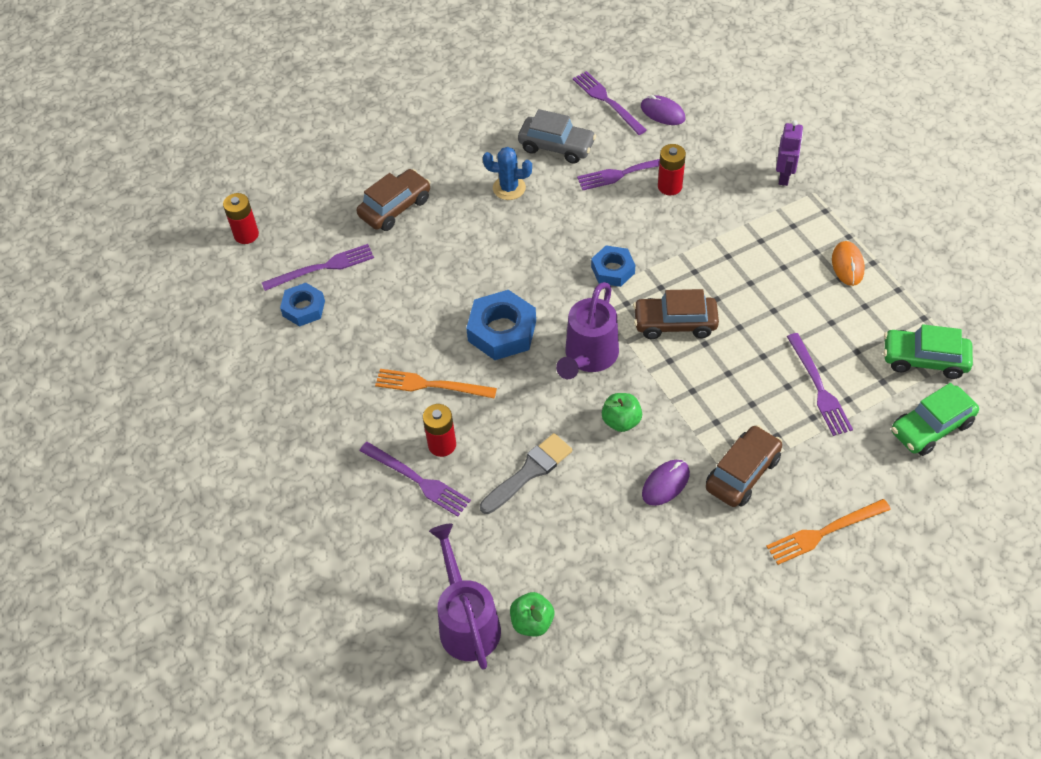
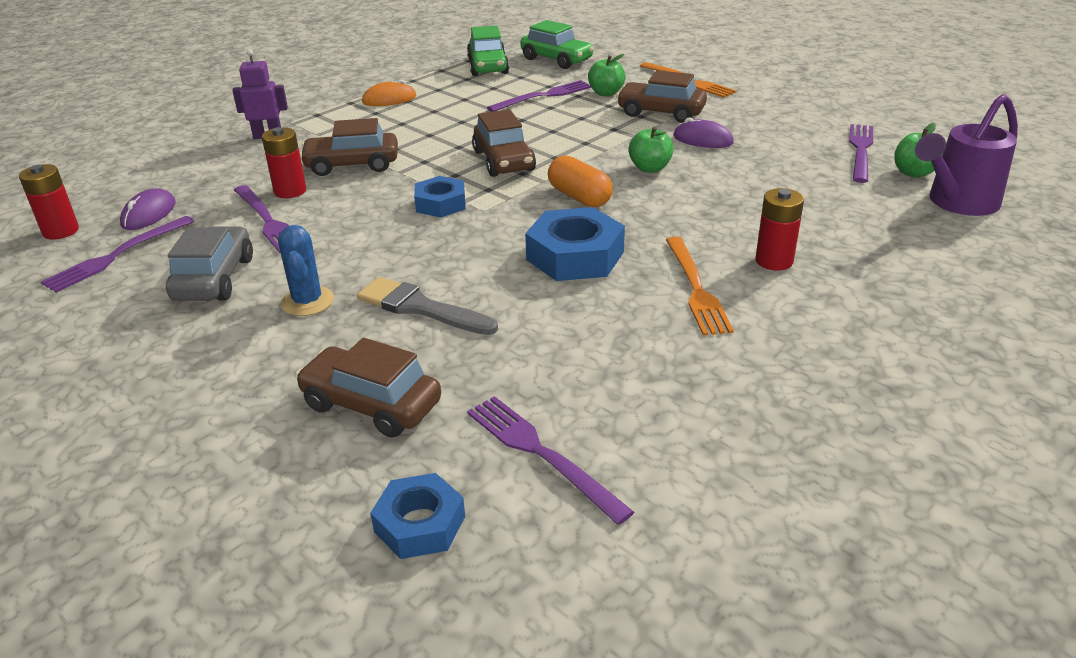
camera: 110 degrees left, 20 degrees down
(246, 234) = (499, 603): red battery -> red battery (61, 231)
(304, 308) = (642, 449): blue nut -> blue nut (420, 524)
(417, 480) = (837, 266): purple fork -> purple fork (860, 150)
(529, 472) = (756, 203): grey brush -> grey brush (420, 308)
(588, 357) = (579, 197): purple watering can -> orange capsule
(704, 225) = (352, 165): none -> brown car
(811, 443) = (606, 93): none -> green apple

